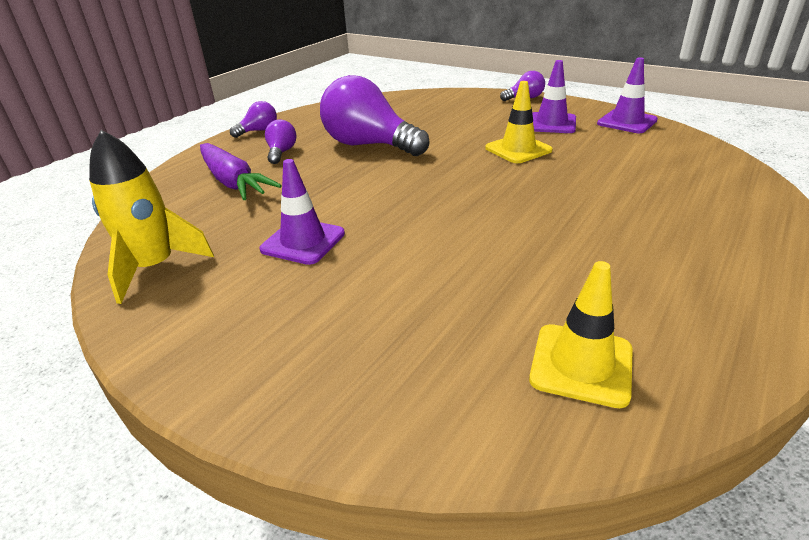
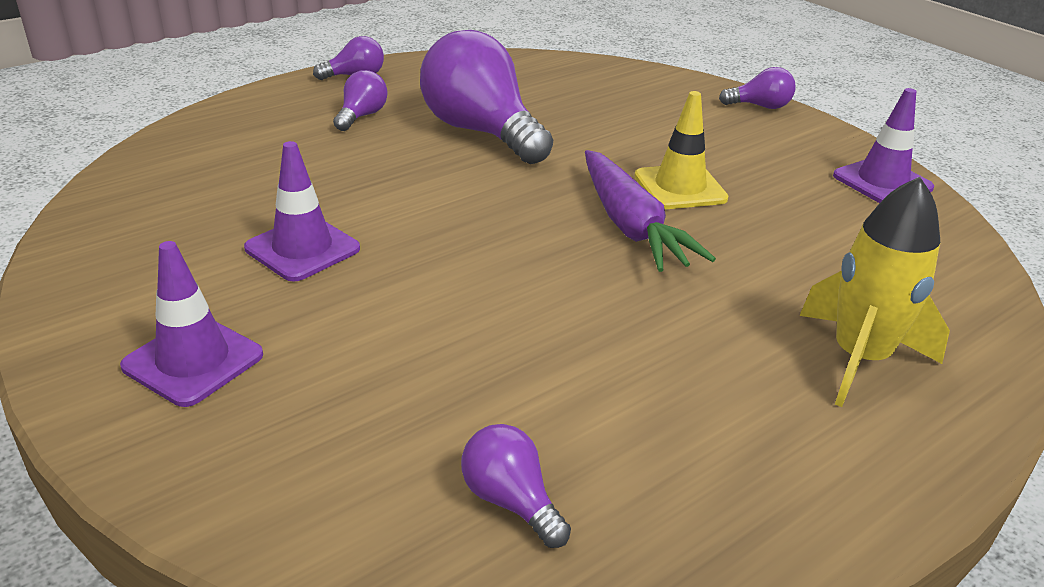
camera: 15 degrees right, 0 degrees up
(155, 267) = (118, 236): yellow rocket -> yellow rocket (859, 358)
(233, 182) = (275, 144): purple carrot -> purple carrot (630, 226)
(551, 123) = (764, 158): purple traffic cone -> purple traffic cone (193, 361)
(581, 364) = (511, 501): yellow traffic cone -> purple light bulb

